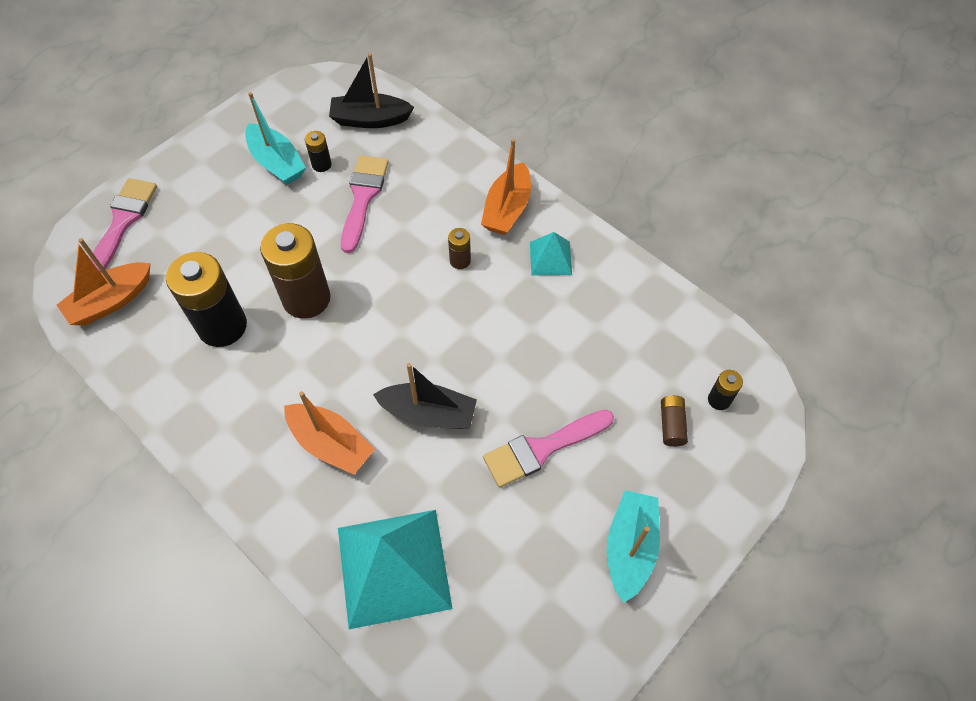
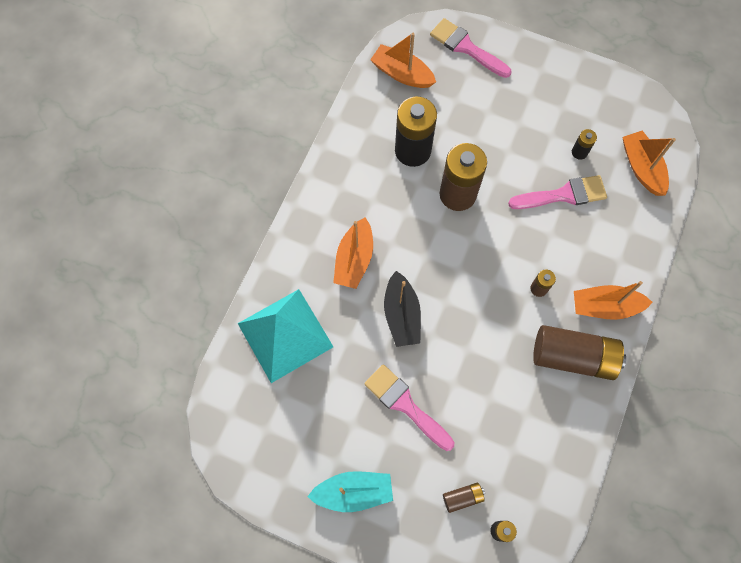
camera: 70 degrees right, 10 degrees up
(123, 221) = (466, 47): pink brush -> pink brush turned 135 degrees counterclockwise
(277, 163) = (565, 120): turquoise boat -> none
(370, 119) = (641, 168): black boat -> orange boat
(550, 258) = (573, 357): turquoise pyramid -> brown battery

